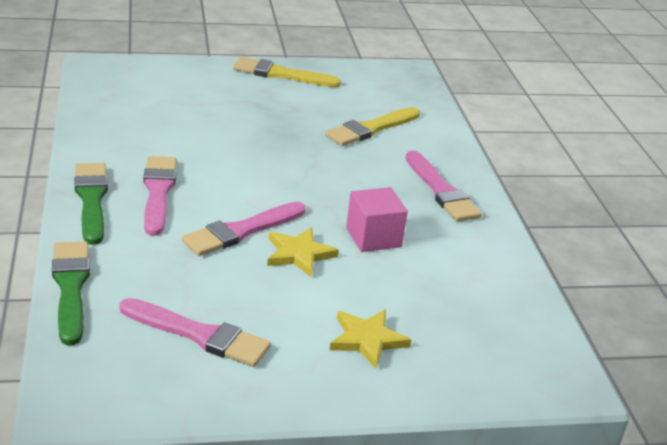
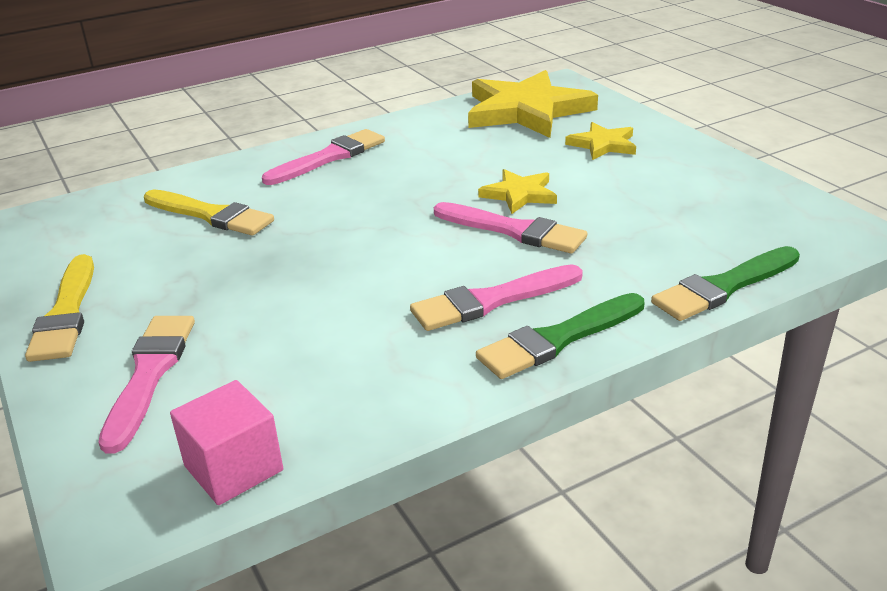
camera: 105 degrees left, 0 degrees up
(199, 335) = (693, 205): pink brush -> pink brush (149, 374)
(373, 237) = (451, 170): pink cube -> pink cube (233, 468)
(490, 326) = (526, 110): none -> yellow star

